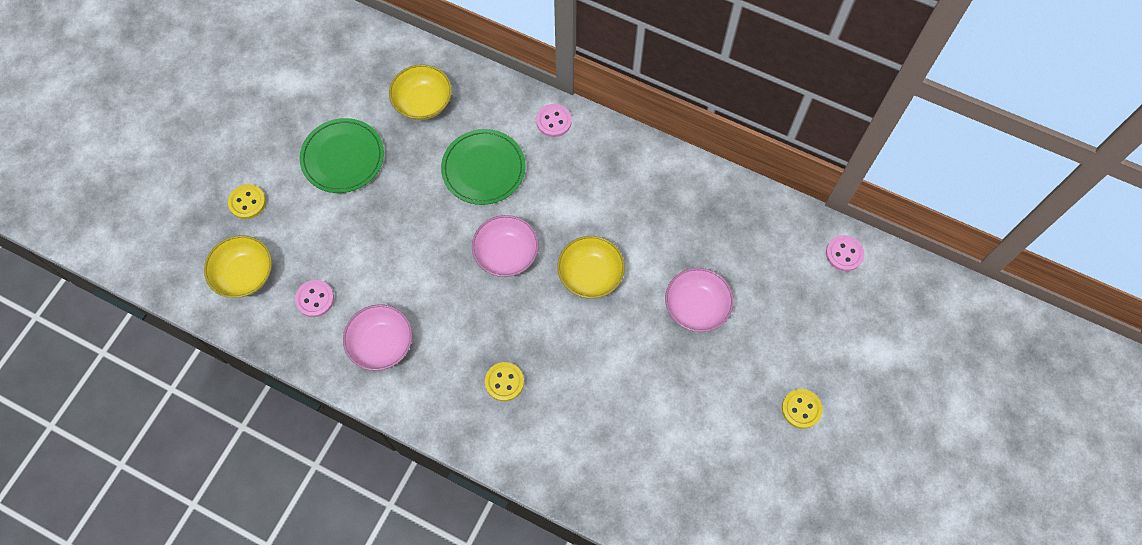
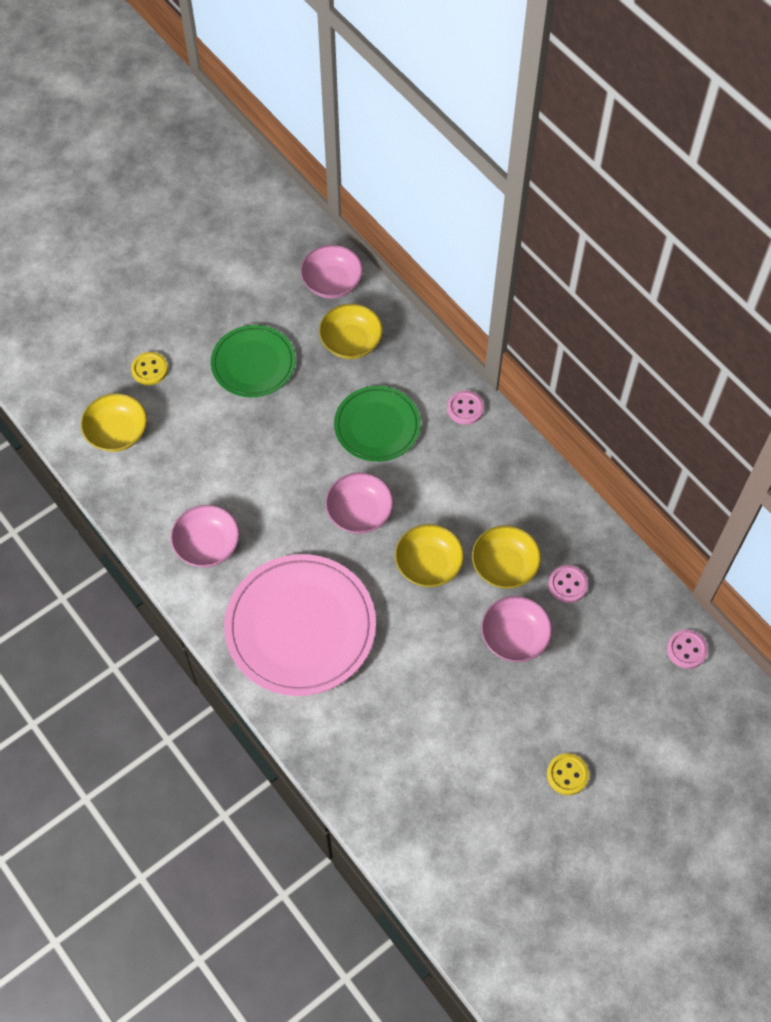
camera: 25 degrees right, 5 degrees down
(315, 299) = (168, 480): pink button -> pink button (568, 584)
(379, 55) = (332, 282): none -> pink bowl
(504, 382) = (300, 627): yellow button -> pink plate
(656, 247) = (504, 566): none -> yellow bowl

